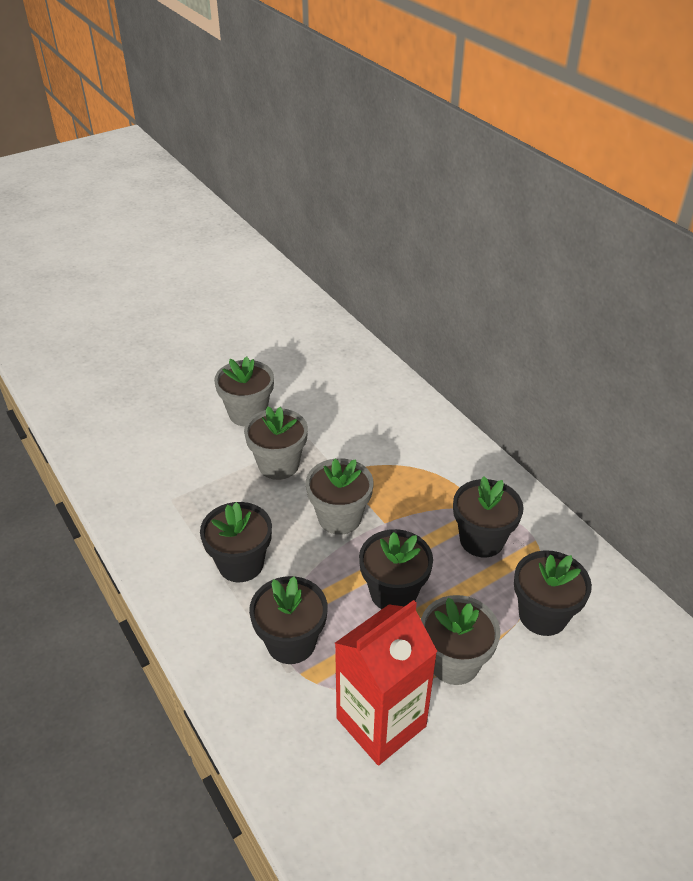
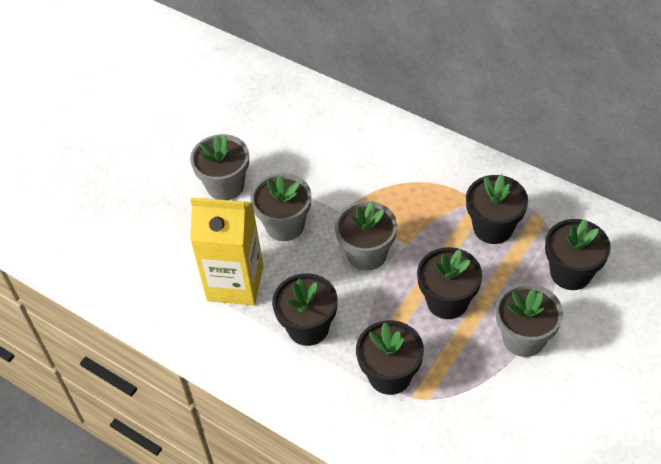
camera: 20 degrees left, 10 degrees up
(201, 498) = (235, 283): none -> yellow carton
(381, 722) = (494, 407): red carton -> none

